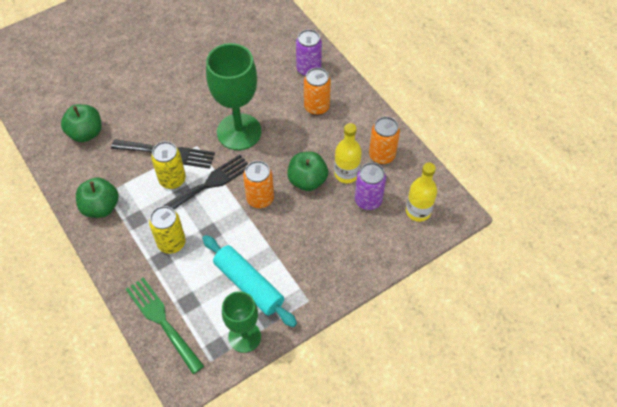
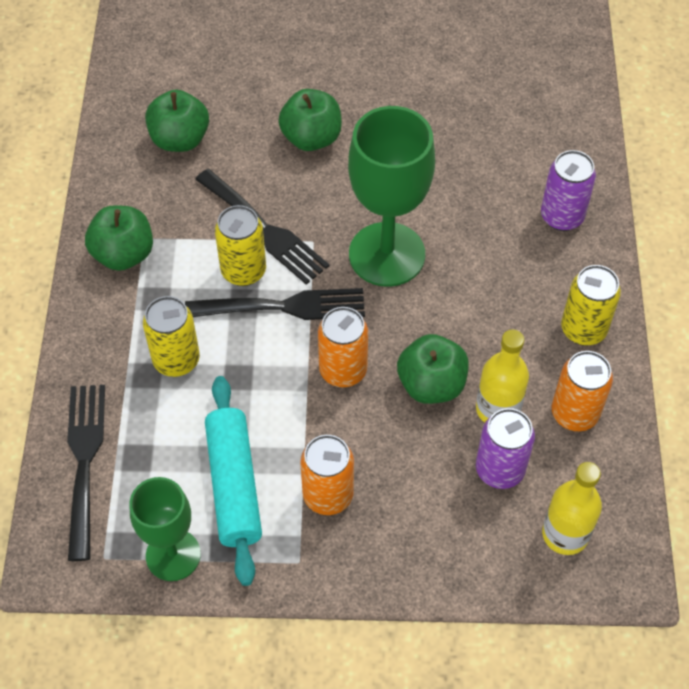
camera: 35 degrees right, 0 degrees up
(157, 96) = (311, 138): none -> green apple
(162, 322) = (84, 462): green fork -> black fork
(316, 107) = (530, 281): orange can -> orange can (328, 495)
(357, 115) = (583, 329): none -> yellow can

